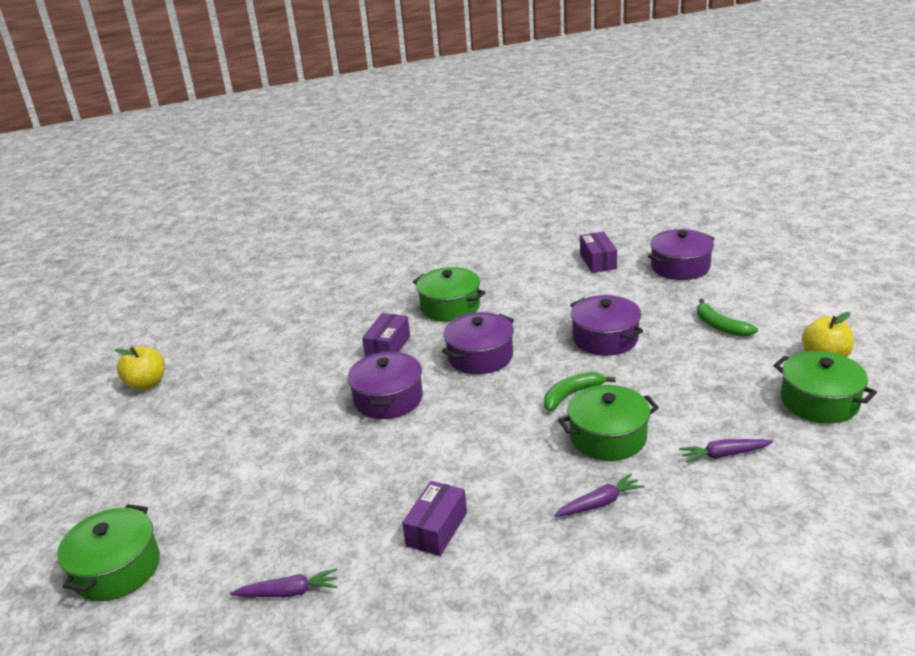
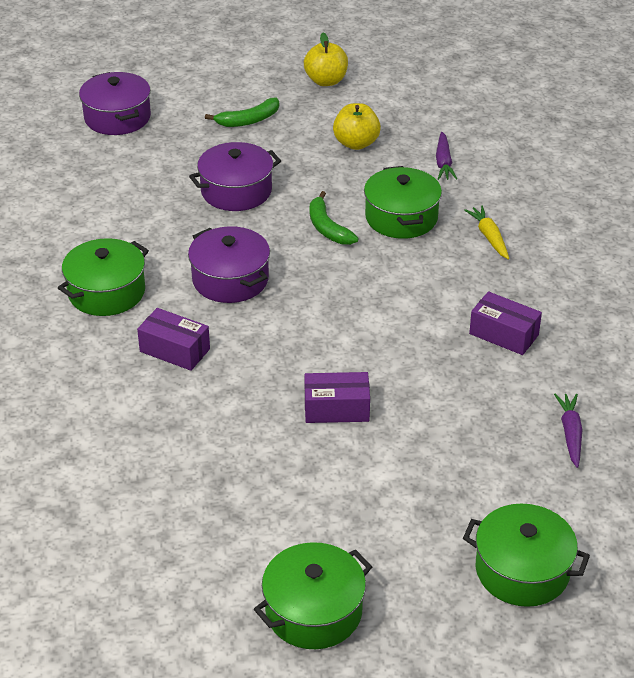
camera: 85 degrees left, 10 degrees up
(146, 384) = (157, 590): yellow apple -> yellow apple (356, 143)
(388, 399) = (285, 355): purple pot -> none
(598, 261) = (67, 168): purple box -> purple box (336, 409)
(600, 503) = (489, 237): purple carrot -> yellow carrot
(819, 401) = (388, 101): green pot -> green pot (313, 611)

